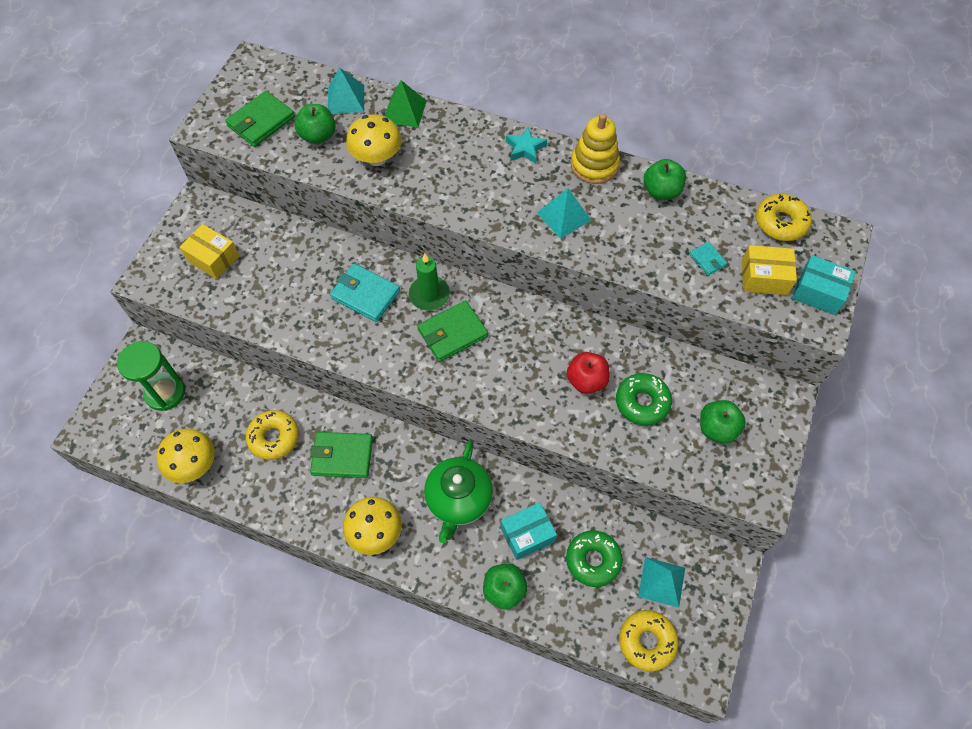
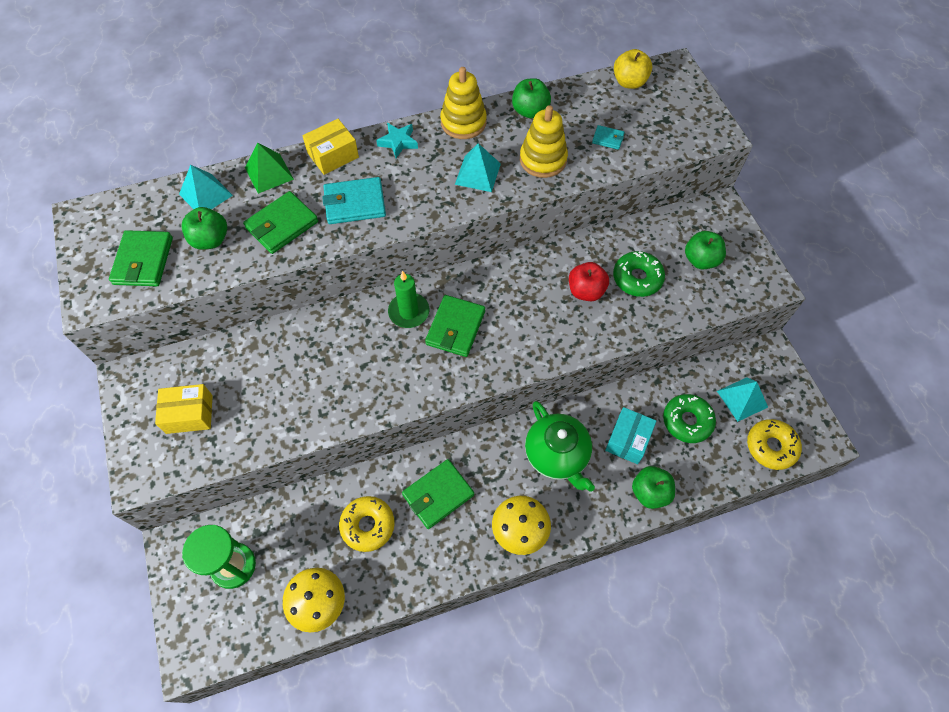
camera: 40 degrees left, 0 degrees up
(365, 294) = (356, 348): turquoise wallet -> turquoise wallet (355, 203)
(376, 158) = (282, 225): yellow mushroom -> green wallet
(630, 240) = (543, 160): none -> yellow stacking toy
(764, 277) = (655, 126): yellow box -> yellow box (333, 155)
(780, 222) = (629, 82): yellow donut -> yellow apple
(818, 292) = (697, 114): turquoise box -> none

